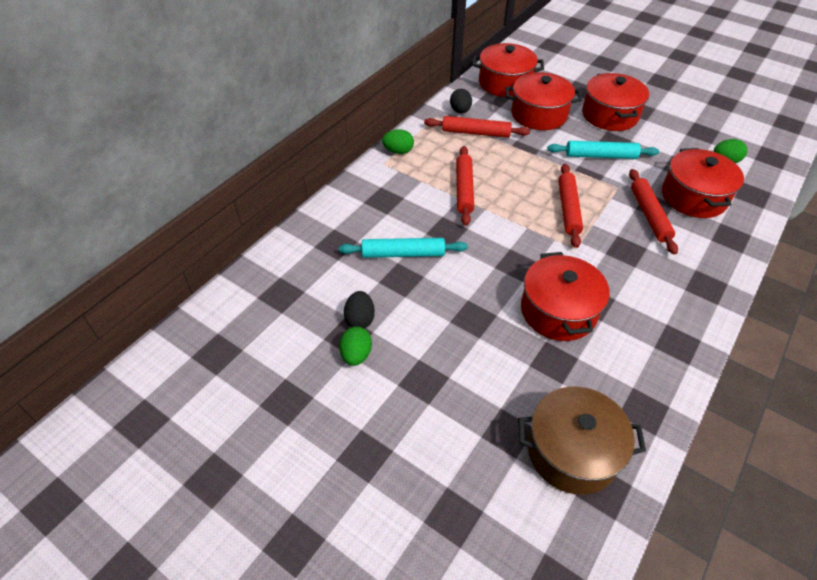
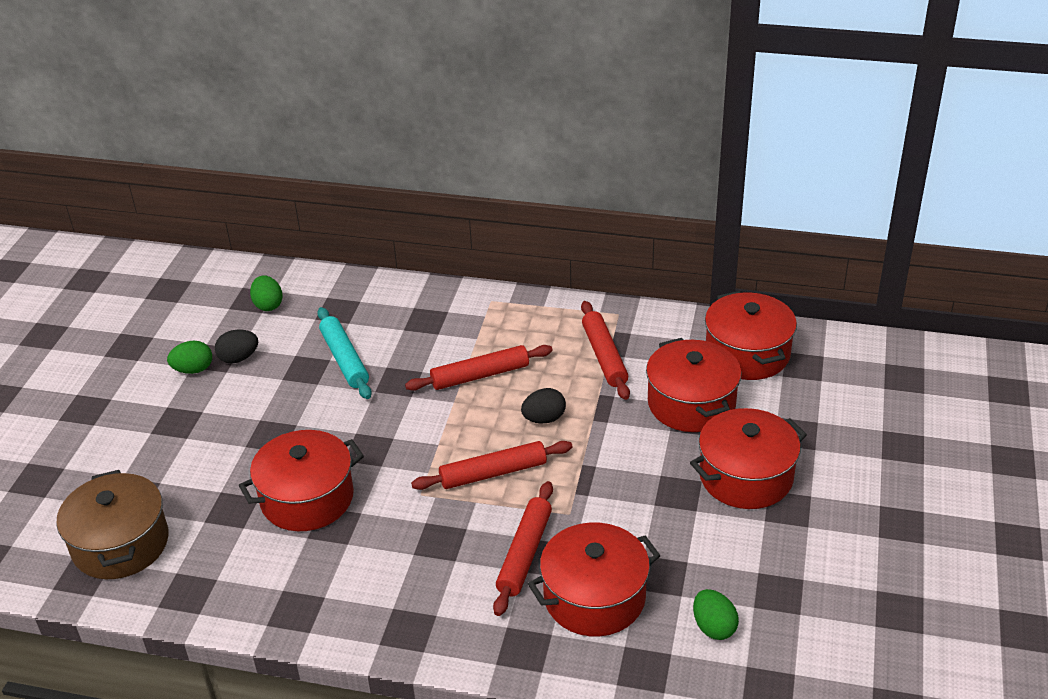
camera: 70 degrees right, 10 degrees down
(398, 151) = (521, 304): green egg -> green egg (268, 305)
(460, 111) = (644, 330): black egg -> black egg (544, 419)
(601, 156) = (632, 484): turquoise rolling pin -> none
(649, 215) = (524, 553): red rolling pin -> red rolling pin turned 45 degrees counterclockwise

